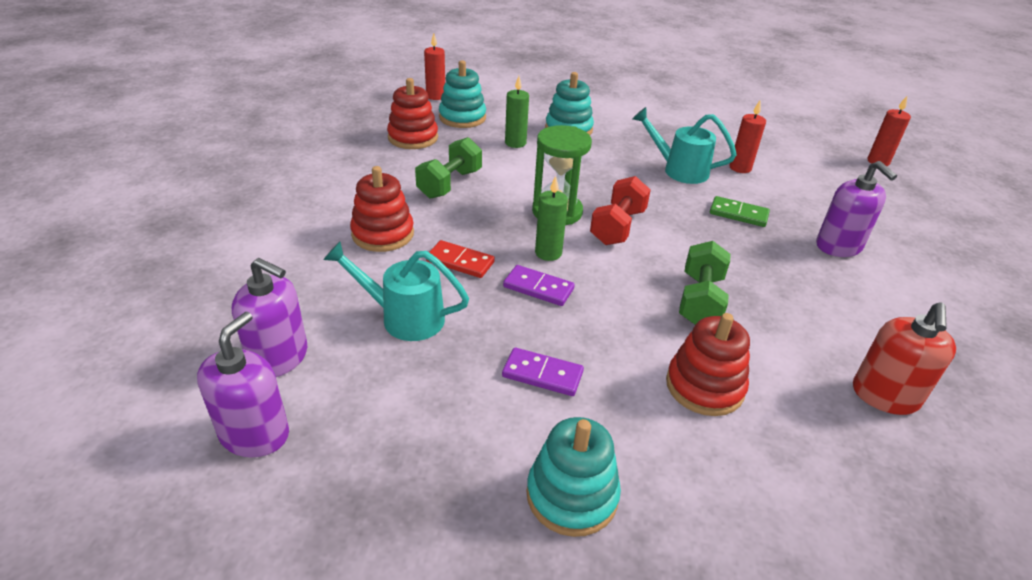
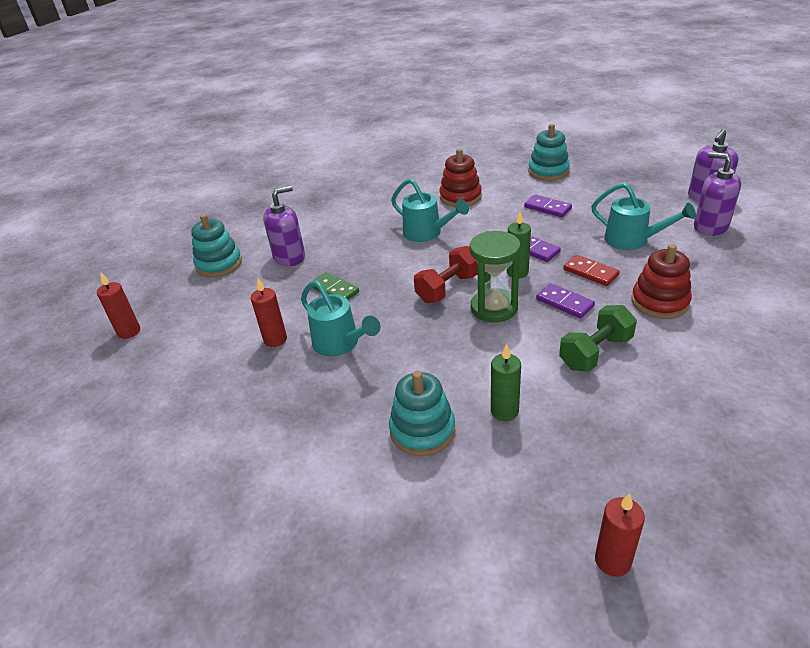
camera: 155 degrees left, 0 degrees up
(413, 138) = (644, 441): red stacking toy -> none
(462, 117) = (569, 482): turquoise stacking toy -> turquoise stacking toy (219, 264)
(485, 223) = (564, 303): none -> purple domino
(700, 300) = (427, 233): green dumbbell -> turquoise watering can
(838, 246) = (289, 257): purple soap dispenser -> purple soap dispenser turned 60 degrees clockwise
(885, 396) = (371, 188): red soap dispenser -> none

